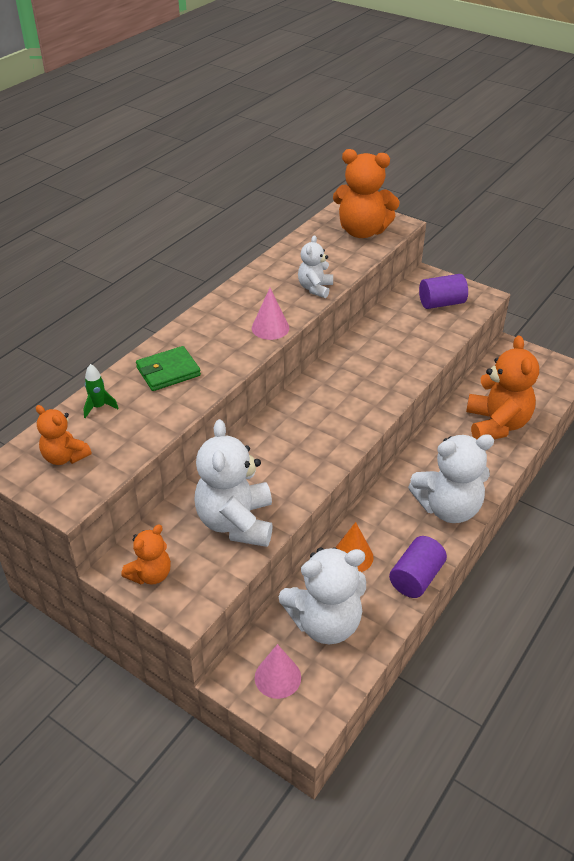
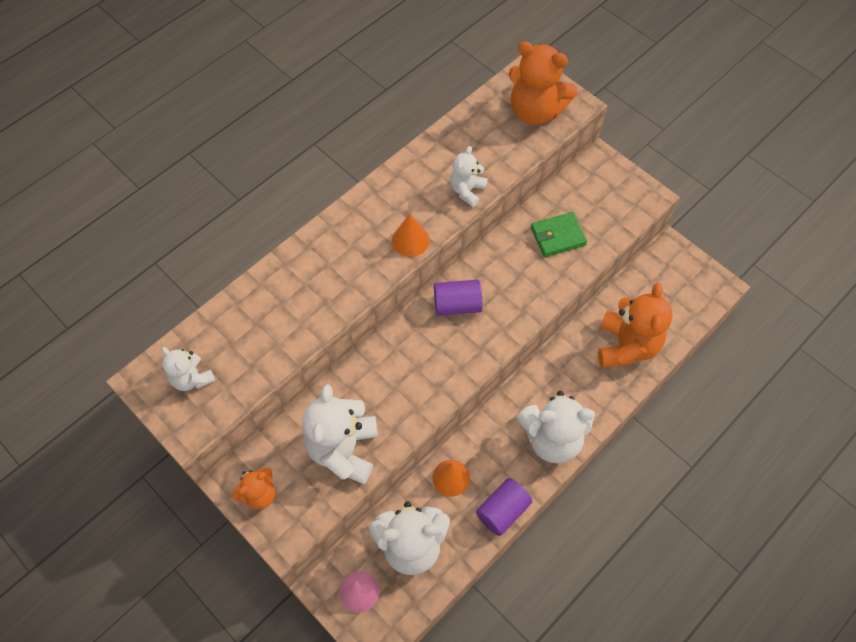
camera: 10 degrees right, 20 degrees up
(65, 457) = (192, 378): orange teddy bear -> white teddy bear
(99, 407) = (230, 321): green rocket -> none
(168, 371) = (302, 285): green wallet -> green wallet (558, 236)
(270, 328) = (410, 240): pink cone -> orange cone
(441, 303) = (603, 201): purple cylinder -> purple cylinder (457, 305)

